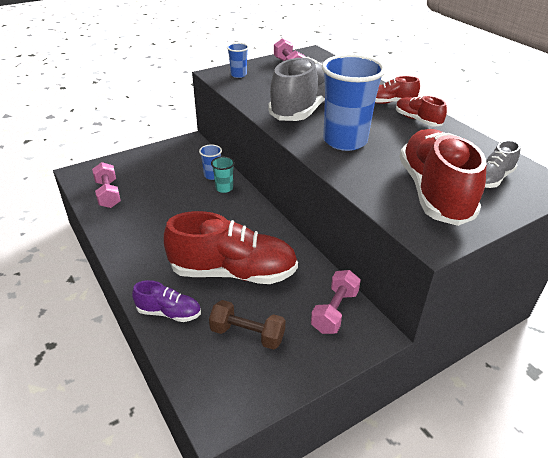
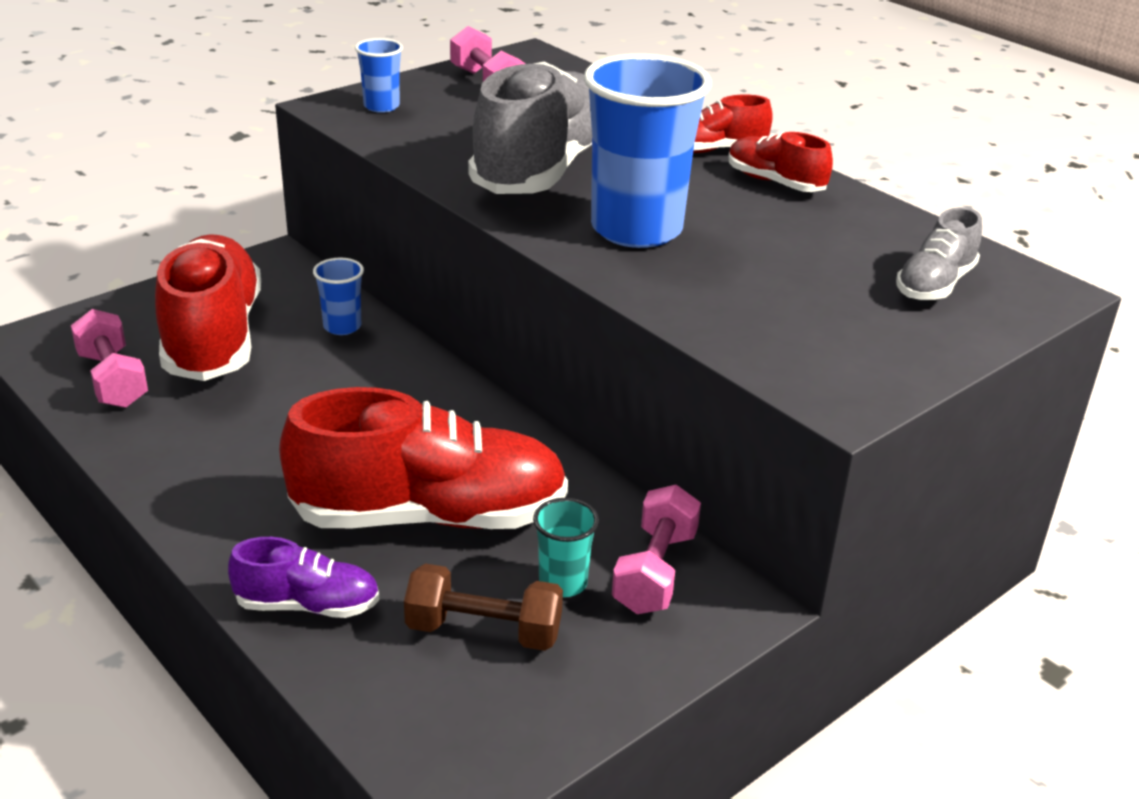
camera: 10 degrees left, 5 degrees down
(224, 188) = (374, 351): turquoise cup -> turquoise cup (563, 583)
(434, 192) = (828, 316): red shoe -> red shoe (213, 337)

